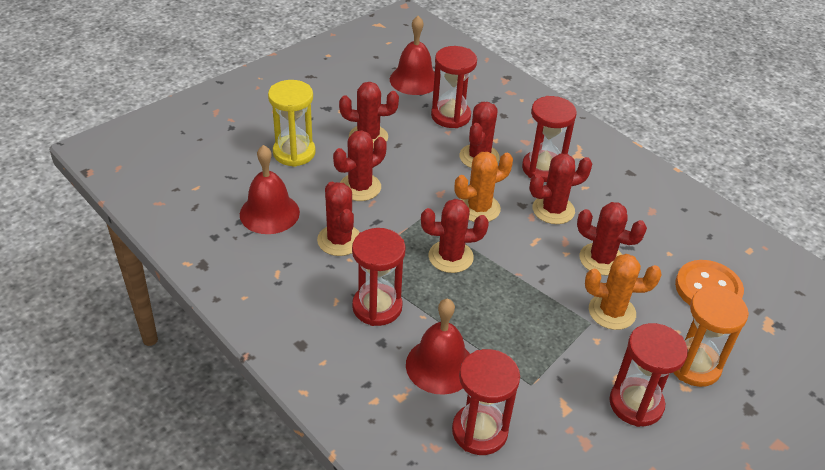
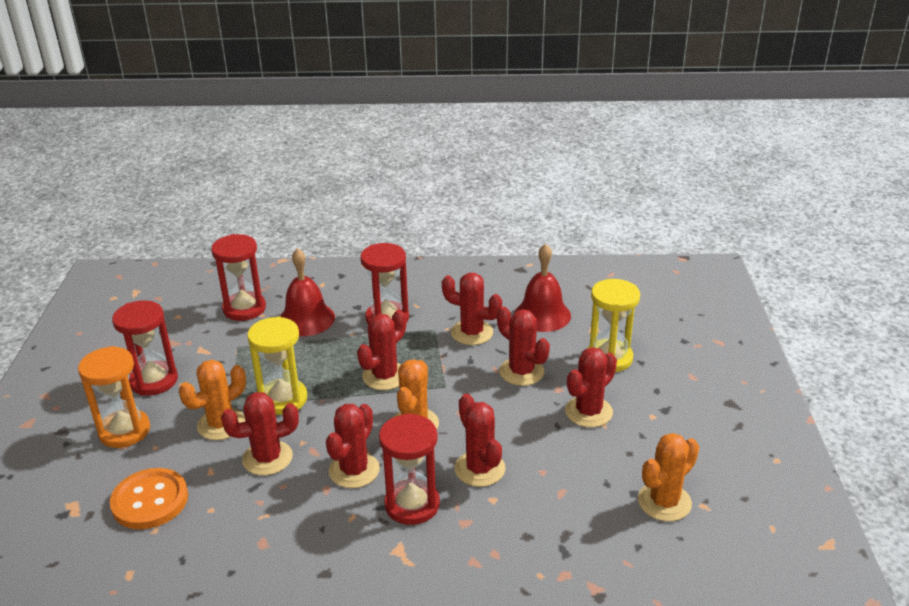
camera: 135 degrees right, 10 degrees down
(360, 187) = (521, 372): red cactus -> red cactus turned 45 degrees counterclockwise
(414, 80) = (664, 502): red bell -> orange cactus
(450, 116) = (567, 490): red hourglass -> none
(545, 297) = (283, 399): none -> yellow hourglass

